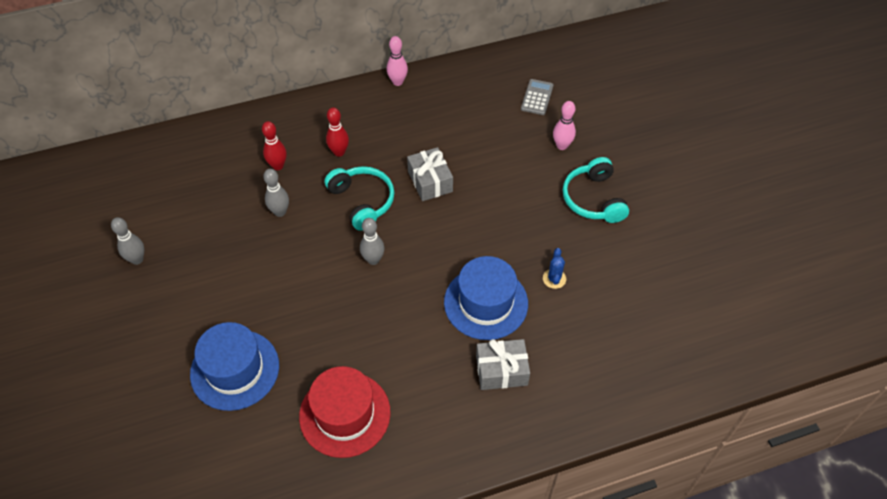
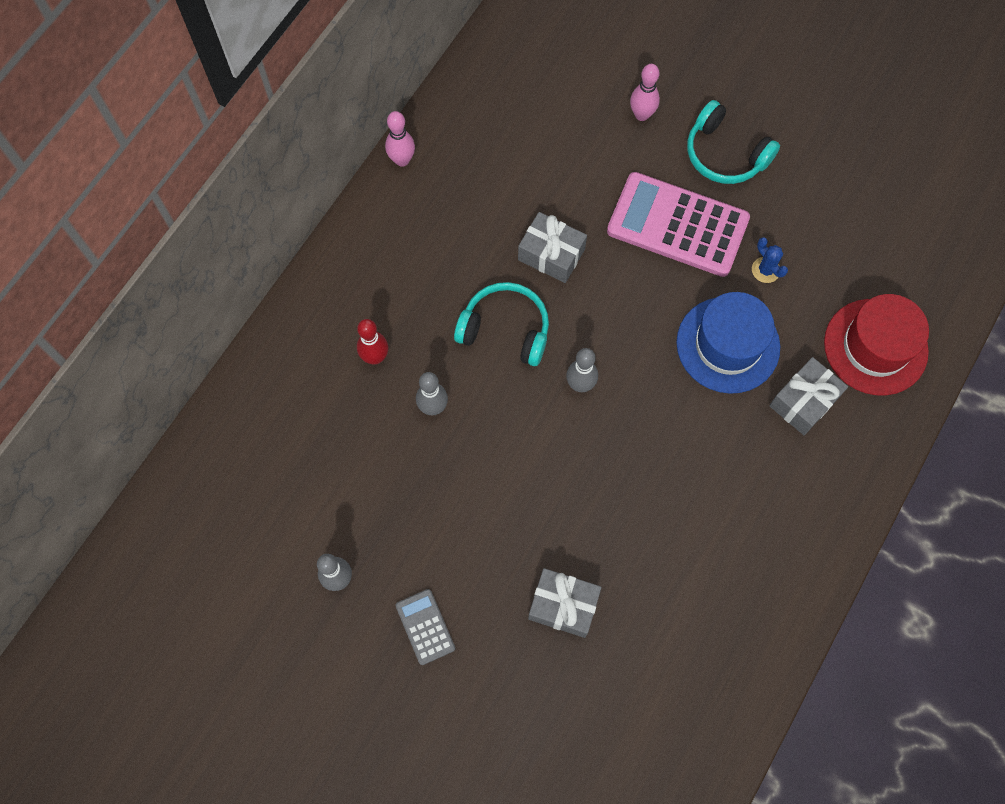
camera: 40 degrees left, 15 degrees up
(235, 369) = (563, 605): blue hat -> grey gift
(339, 152) = (424, 291): red bowling pin -> none
(345, 414) = (708, 560): red hat -> red hat (875, 347)
(523, 217) = (677, 225): none -> pink calculator
(537, 97) = (565, 74): grey calculator -> grey calculator (425, 627)

